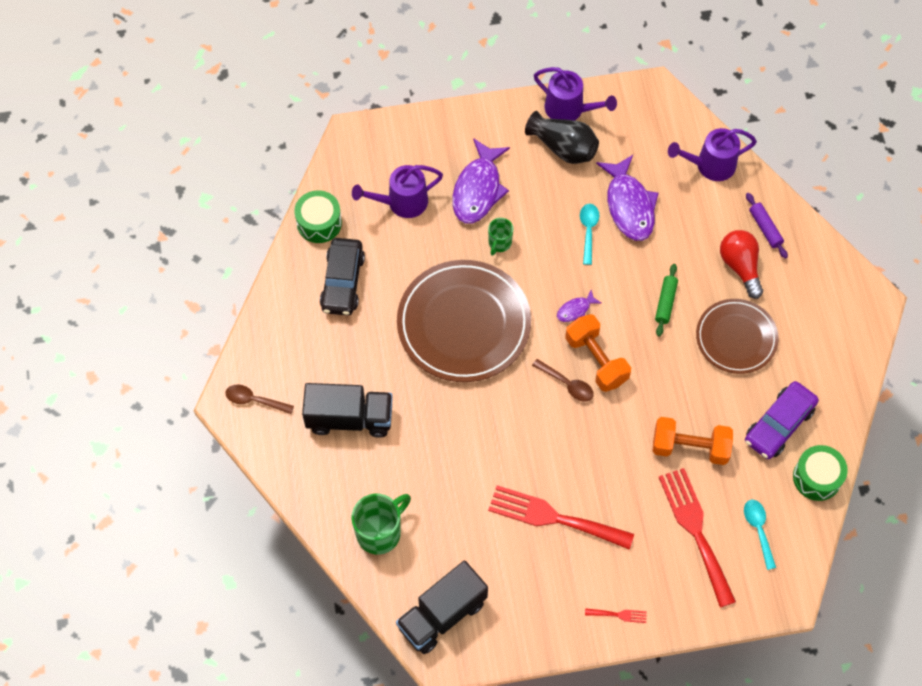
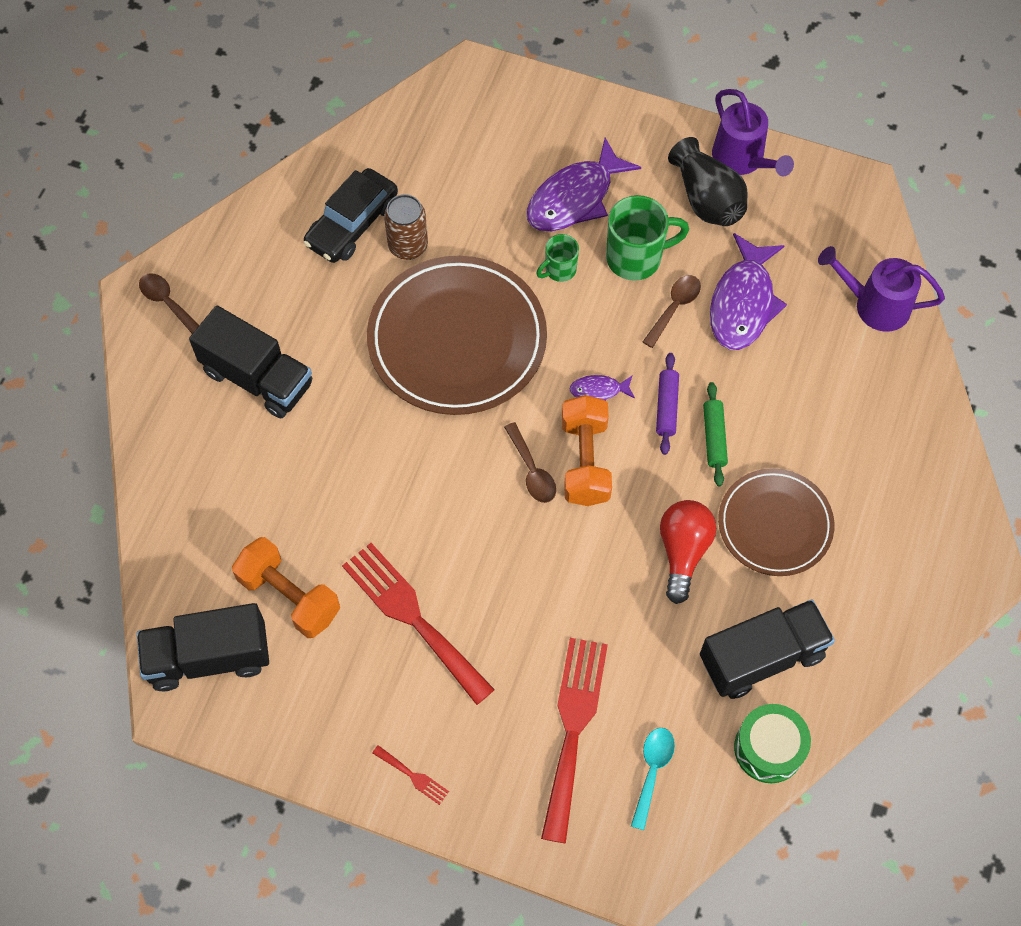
camera: 30 degrees right, 0 degrees up
(319, 223) = (370, 147): green drum -> none
(380, 532) = (204, 523): green mug -> green mug (636, 258)
(390, 278) = (408, 246): none -> brown can
(401, 203) = (477, 170): purple watering can -> none
(588, 231) = (674, 308): turquoise spoon -> brown spoon
(665, 302) = (714, 437): green rolling pin -> green rolling pin turned 45 degrees counterclockwise
(690, 447) = (631, 624): orange dumbbell -> orange dumbbell (289, 596)
(740, 266) = (835, 442): red light bulb -> red light bulb (683, 552)
(765, 228) = (896, 413): purple rolling pin -> purple rolling pin (666, 407)
(779, 424) = (762, 657): purple car -> black truck

